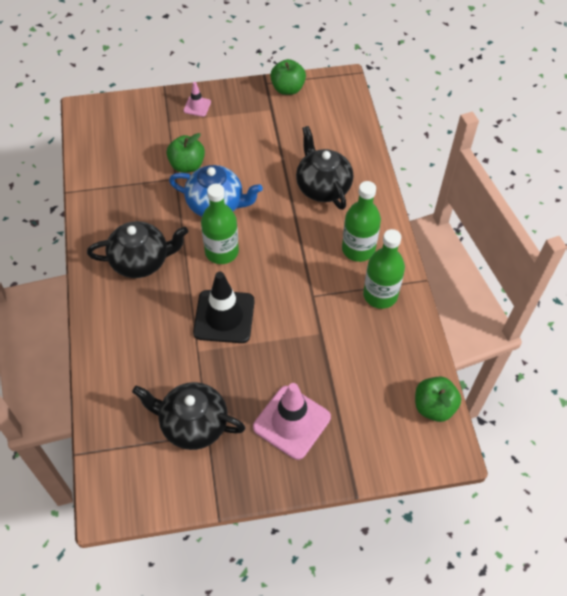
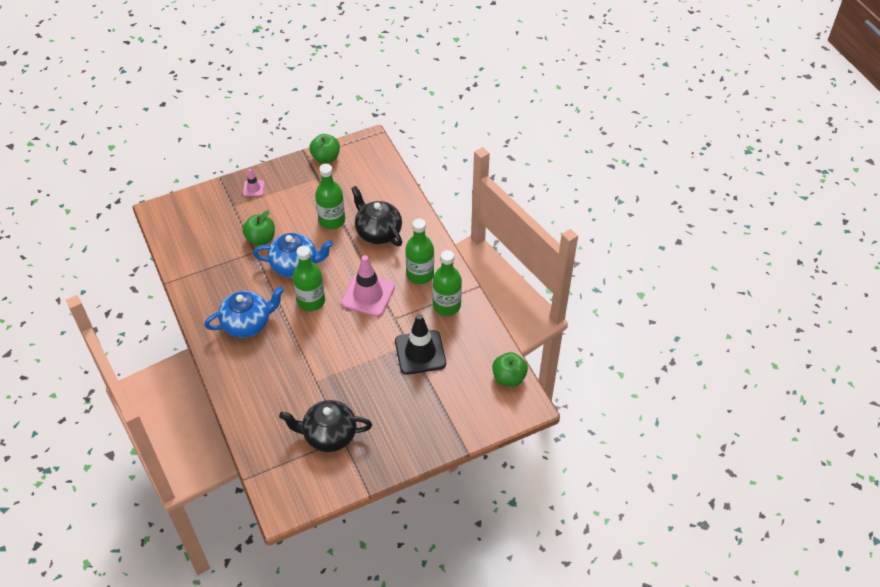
camera: 15 degrees left, 5 degrees down
(141, 261) = (247, 323): black teapot -> blue teapot
(224, 317) = (328, 350): black traffic cone -> black traffic cone (420, 352)
(273, 162) = (332, 220): none -> green bottle
(291, 422) = (404, 415): pink traffic cone -> pink traffic cone (368, 295)

